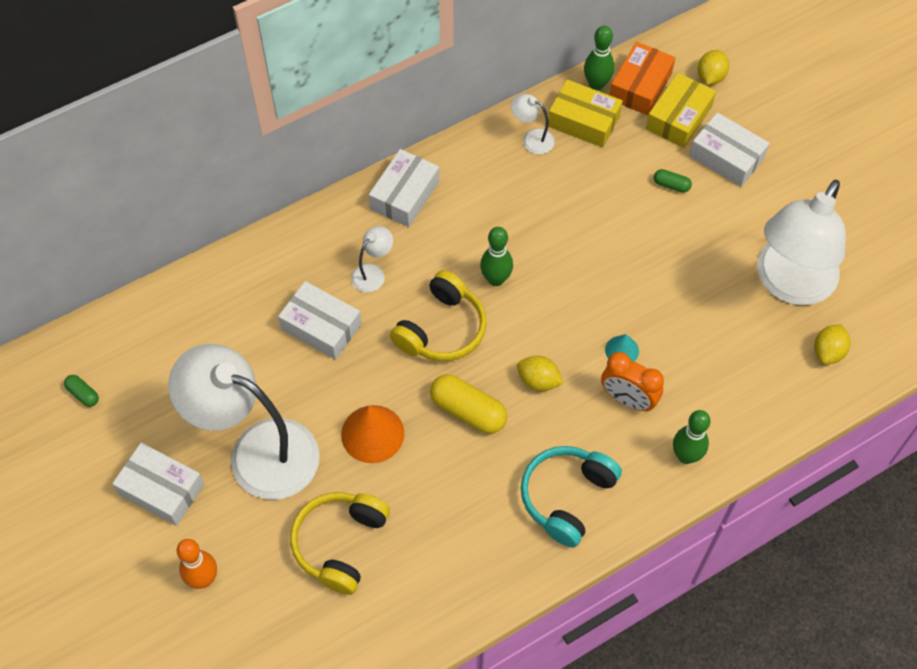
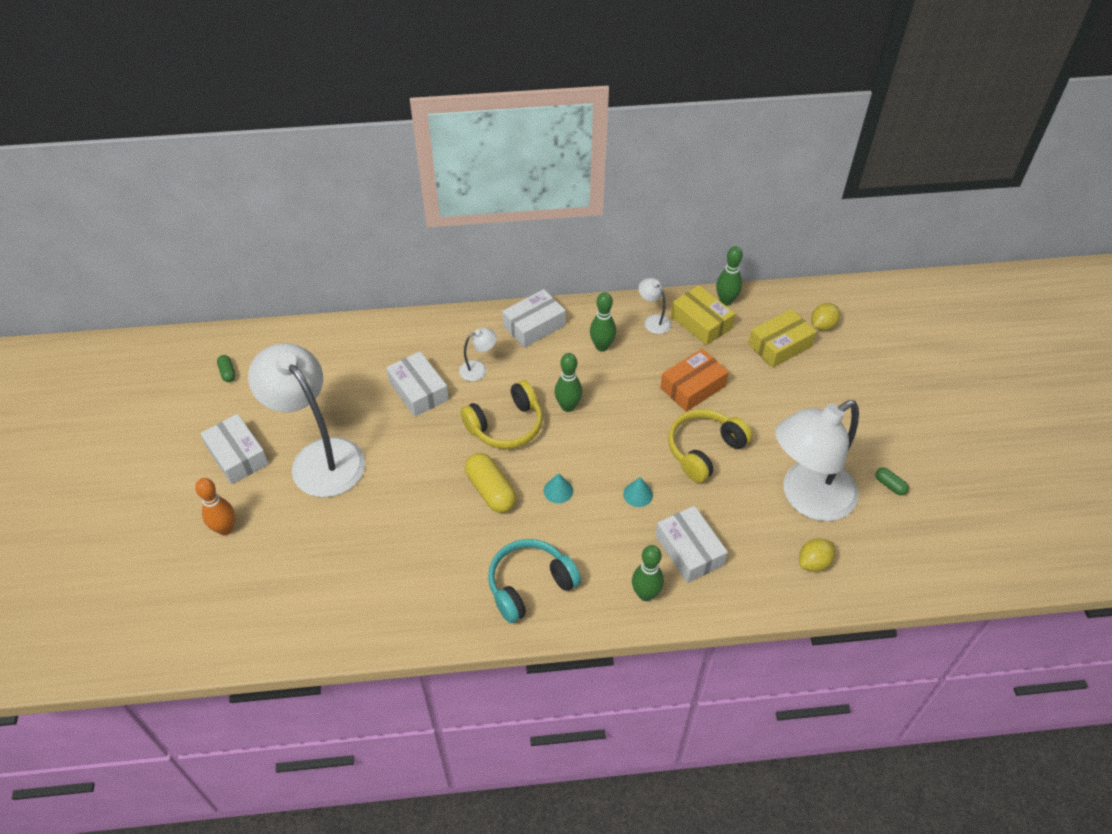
camera: 25 degrees right, 10 degrees down
(340, 544) = (337, 546): yellow headphones -> yellow headphones (704, 450)
(372, 433) = (409, 478): orange cone -> none
(493, 192) = (602, 346): none -> green bowling pin
(538, 381) = (558, 490): yellow lemon -> turquoise cone
(628, 399) = (622, 532): orange clock -> none
(640, 86) = (760, 313): orange box -> orange box (692, 387)
(671, 185) = (747, 390): green capsule -> green capsule (890, 485)
(726, 157) = (804, 386): white box -> white box (689, 550)

